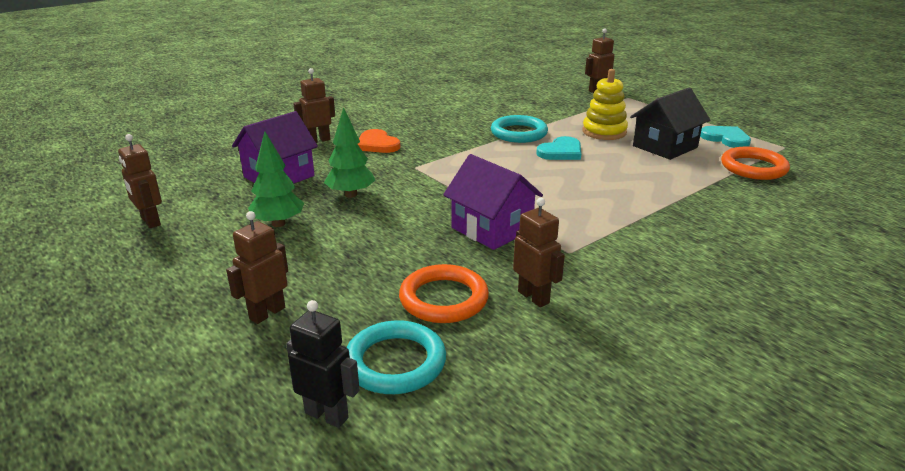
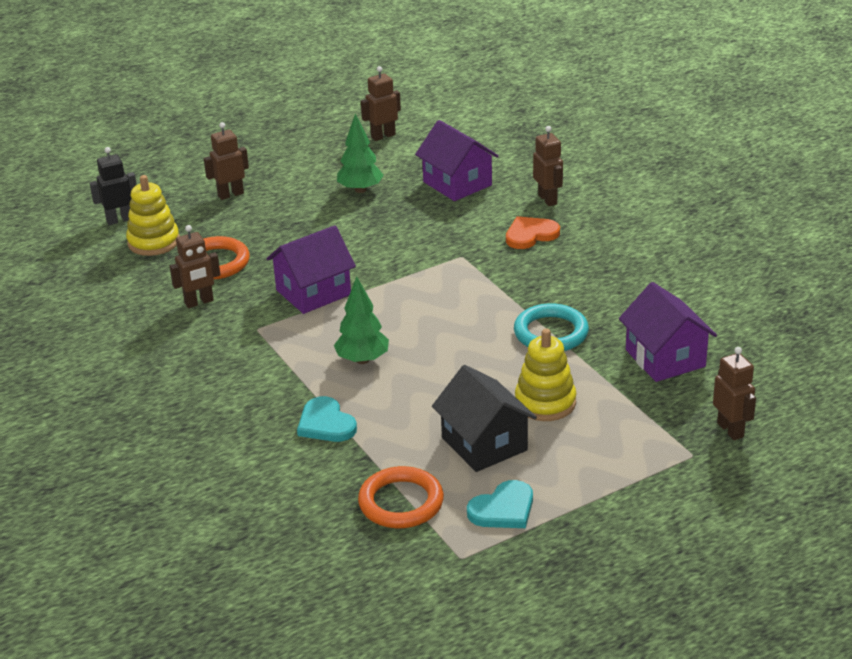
camera: 100 degrees right, 5 degrees up
(267, 313) = (230, 194): brown robot -> brown robot turned 75 degrees counterclockwise
(327, 415) = (119, 220): black robot -> black robot turned 150 degrees counterclockwise
(351, 194) = (406, 221): green tree -> green tree (362, 360)
(395, 362) = (153, 242): turquoise ring -> yellow stacking toy
(533, 104) = (665, 358): none -> purple house
(561, 152) = (484, 357): turquoise heart -> turquoise heart (326, 423)

